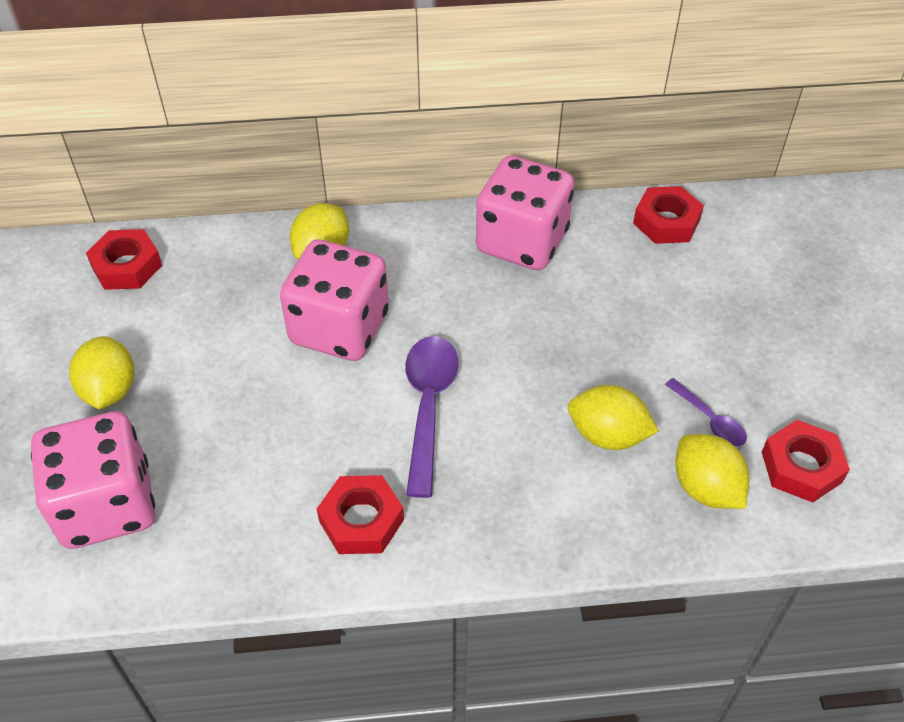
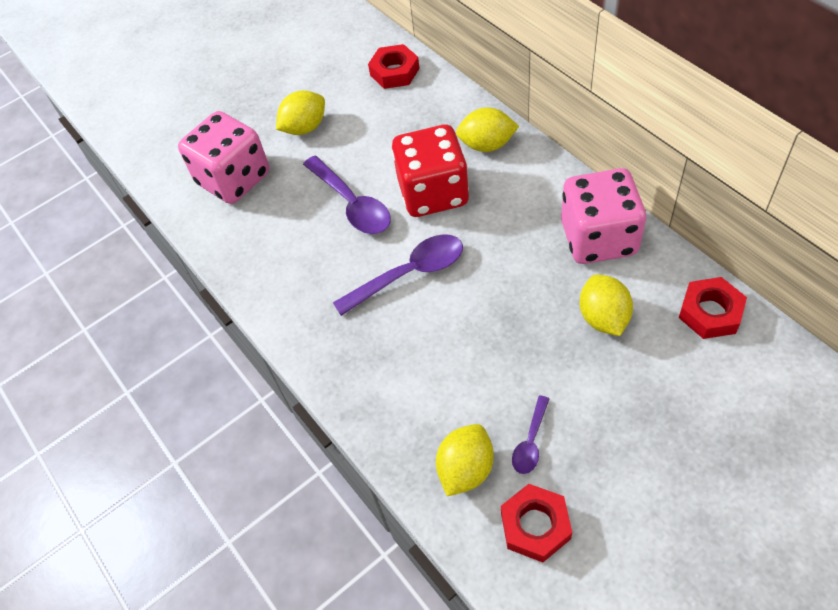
camera: 65 degrees right, 5 degrees up
(279, 406) = (352, 204): none -> purple spoon
(339, 328) = (433, 193): pink dice -> red dice
(361, 520) = (302, 293): red nut -> none
(607, 435) = (465, 385): yellow lemon -> yellow lemon (603, 318)

